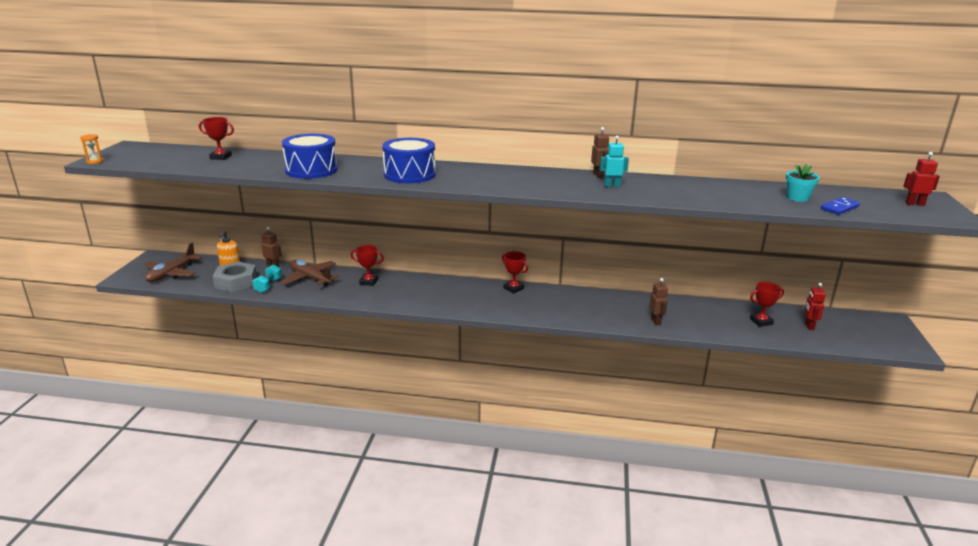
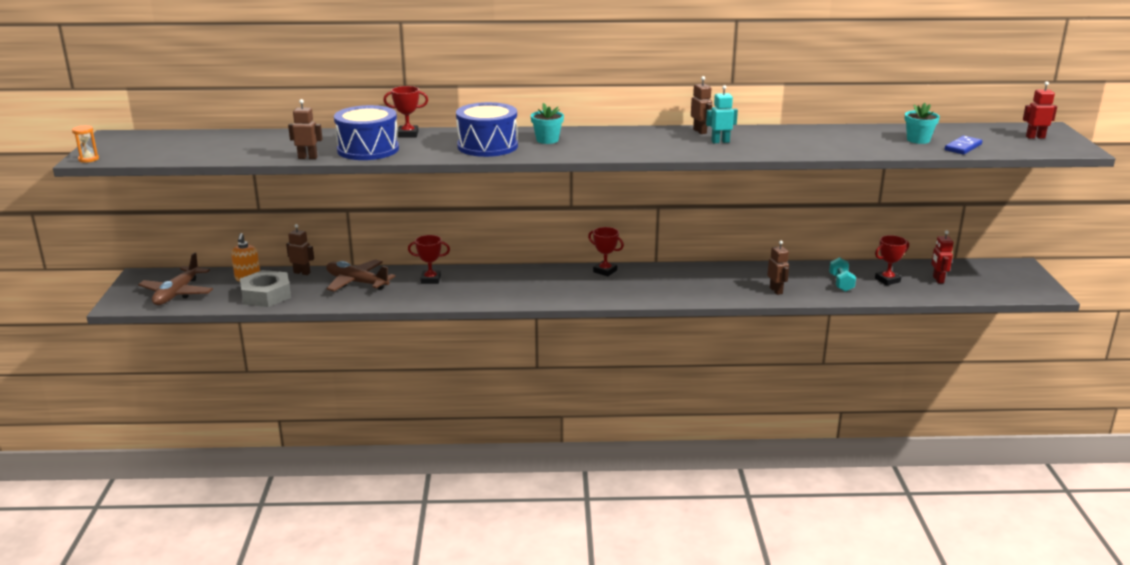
camera: 10 degrees left, 0 degrees up
(221, 157) = (243, 142): red trophy -> red trophy (408, 134)
(259, 173) = (308, 157): none -> brown robot
(268, 286) = (309, 296): turquoise dumbbell -> turquoise dumbbell (841, 283)
(462, 173) = (547, 140): none -> turquoise flower pot

